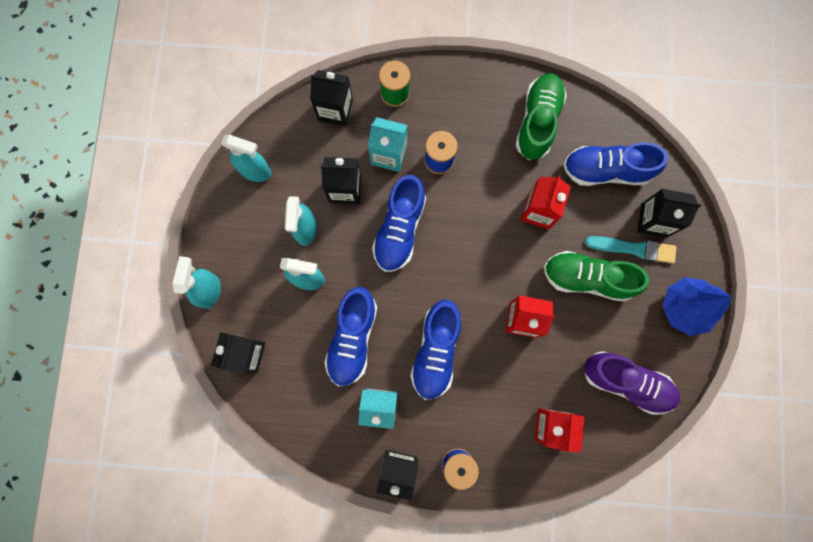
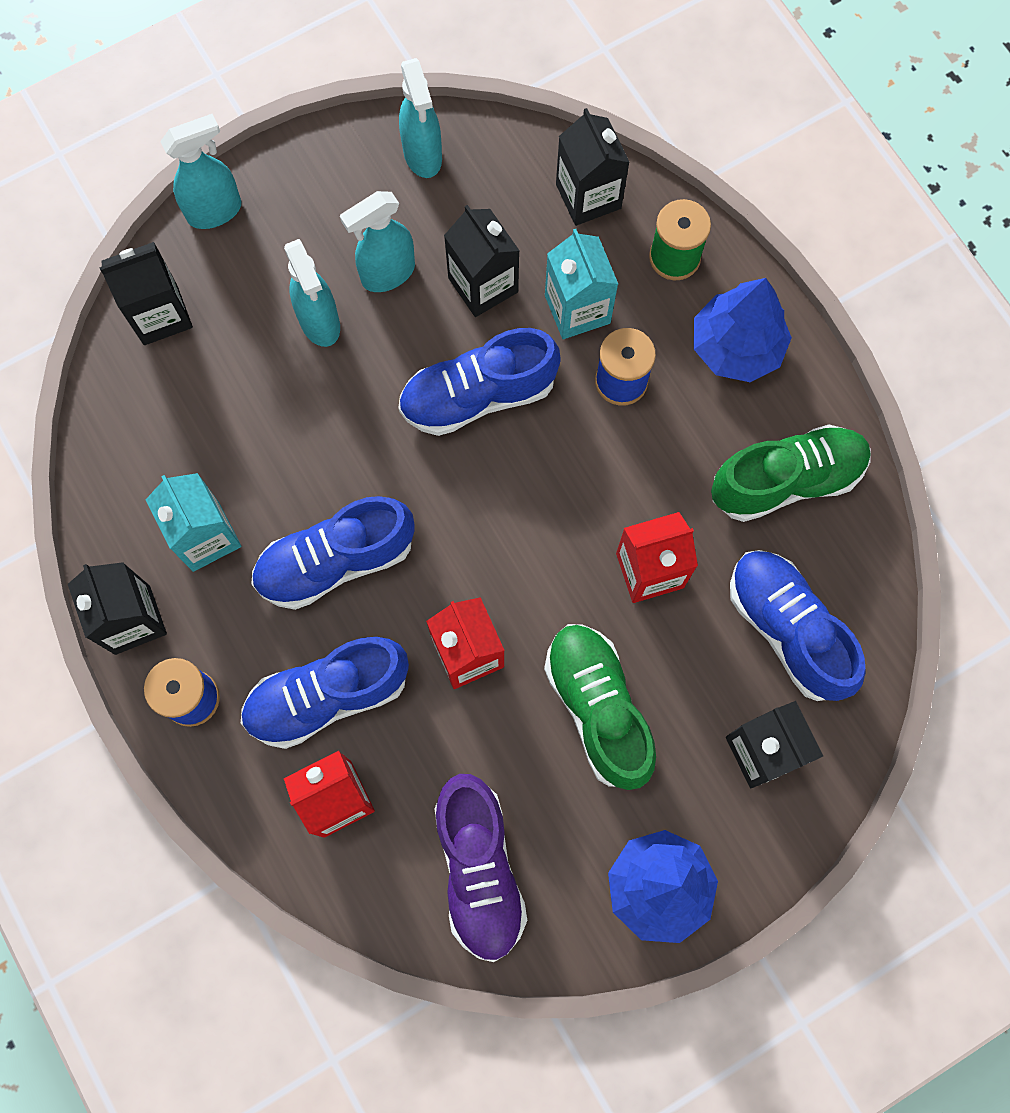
camera: 55 degrees right, 5 degrees down
(352, 339) = (276, 437): blue shoe -> blue shoe (328, 696)
(459, 98) = (736, 347): none -> blue tree
(633, 249) = (695, 748): turquoise brush -> none

